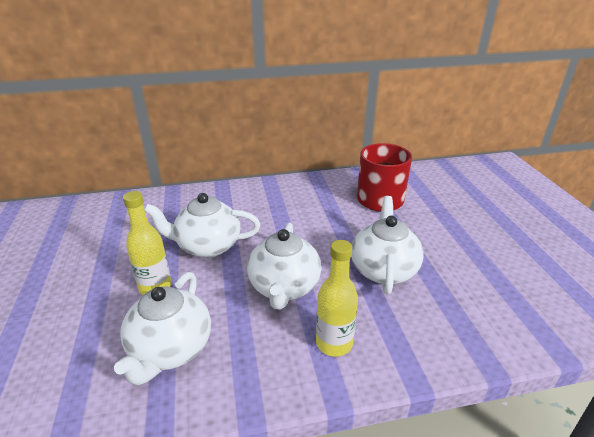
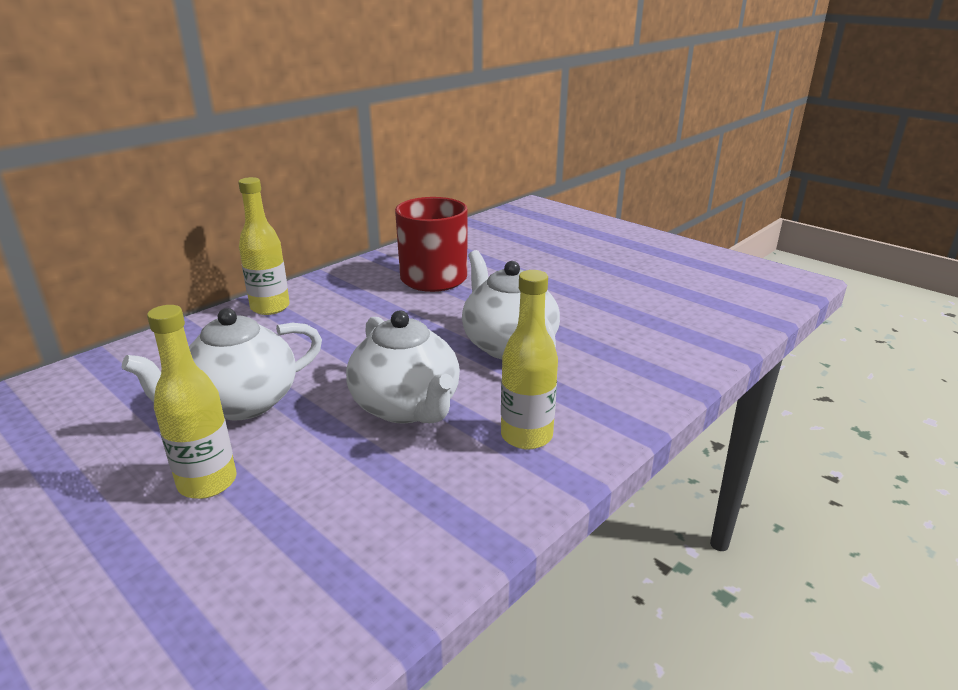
camera: 35 degrees left, 5 degrees down
(170, 349) = (317, 539): white teapot -> none
(272, 188) = (270, 307): none -> yellow bottle

